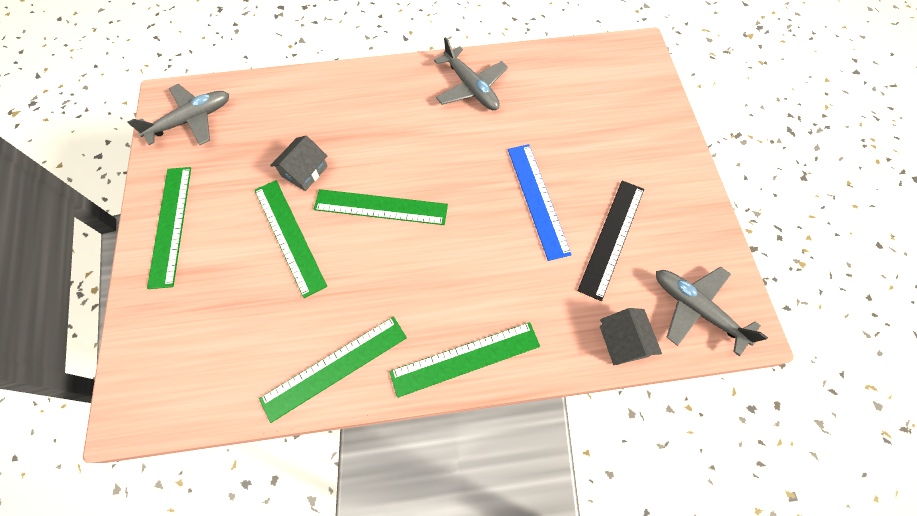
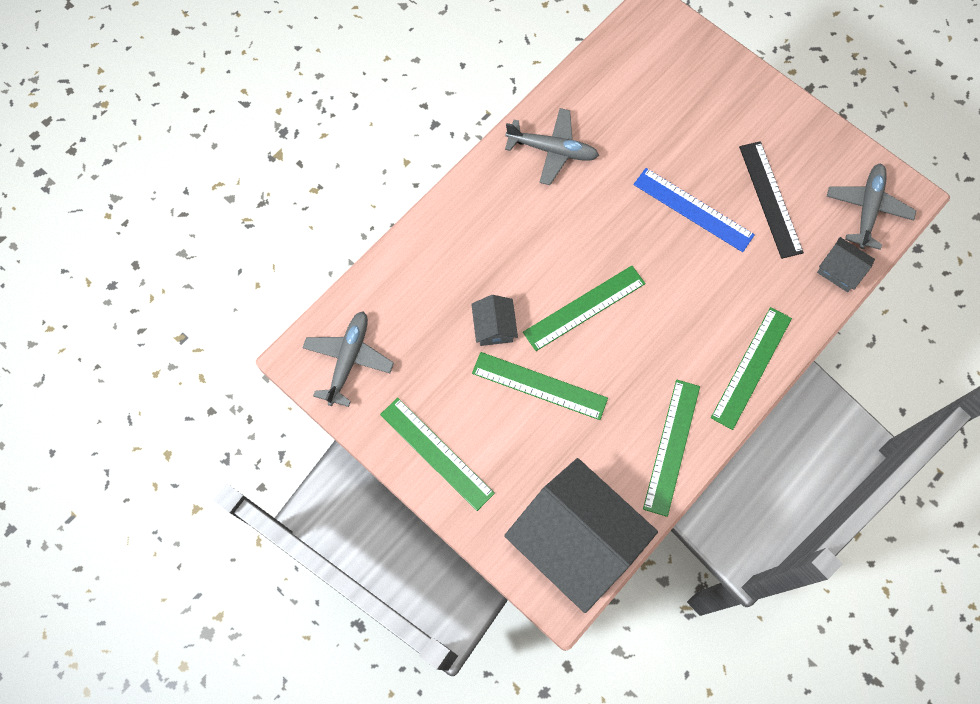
camera: 40 degrees left, 5 degrees up
(186, 377) = (577, 540): none -> grey house
(696, 309) = (867, 209): grey plane -> grey plane turned 105 degrees clockwise

